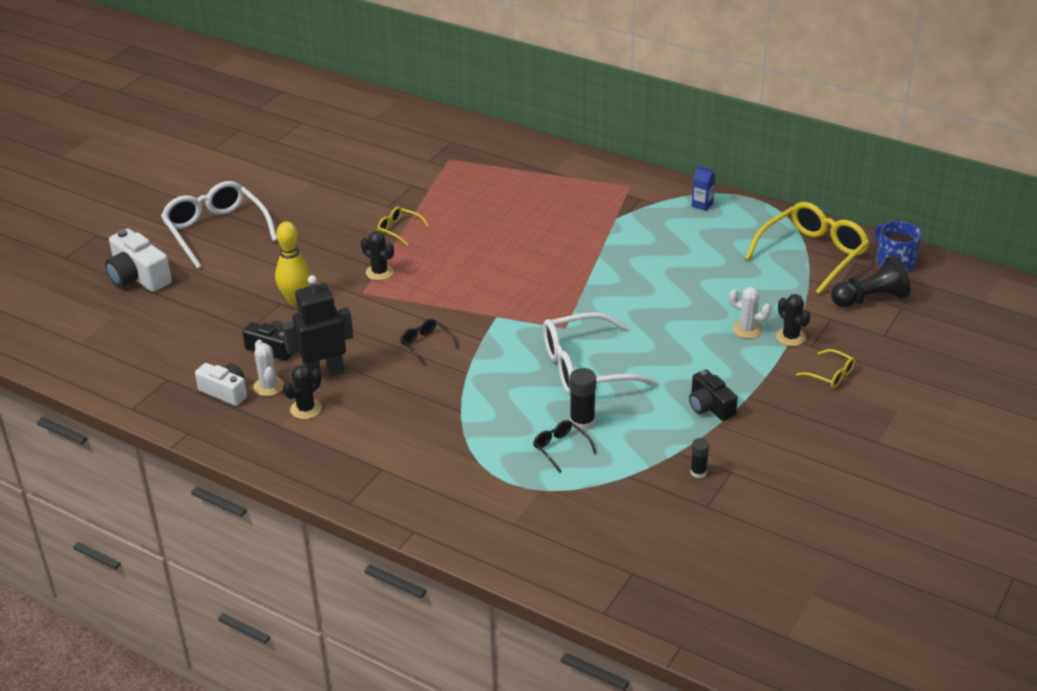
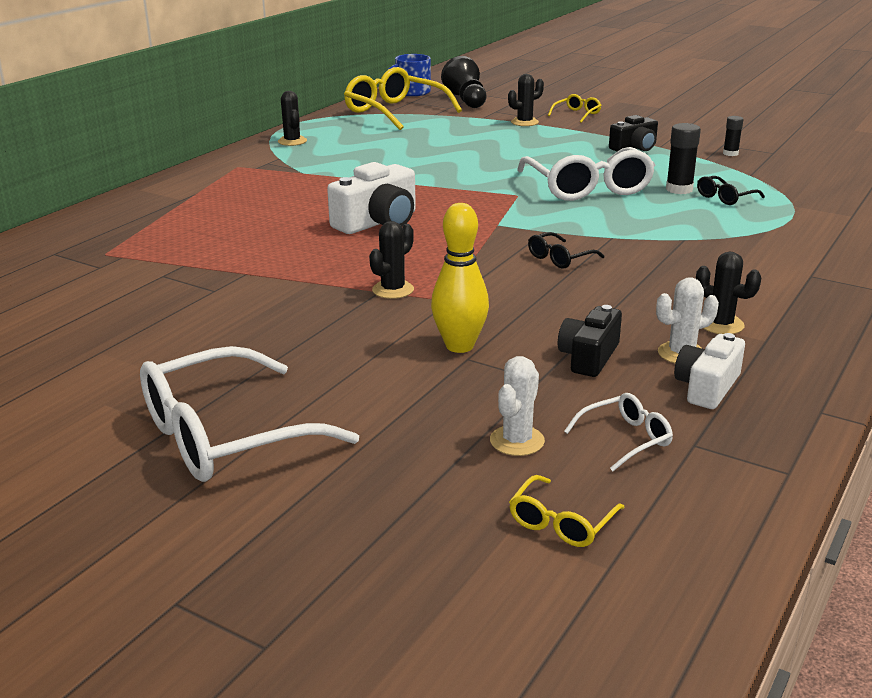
camera: 90 degrees left, 10 degrees down
(138, 277) = (370, 515): white camera -> white camera (378, 222)
(178, 355) = (625, 439): none -> white glasses
(324, 373) = (638, 316): black robot -> none
(399, 229) = (284, 281): yellow glasses -> yellow glasses (561, 522)
(702, 205) = (292, 141): blue carton -> black cactus
(747, 329) = (514, 134): white cactus -> white cactus (517, 441)

